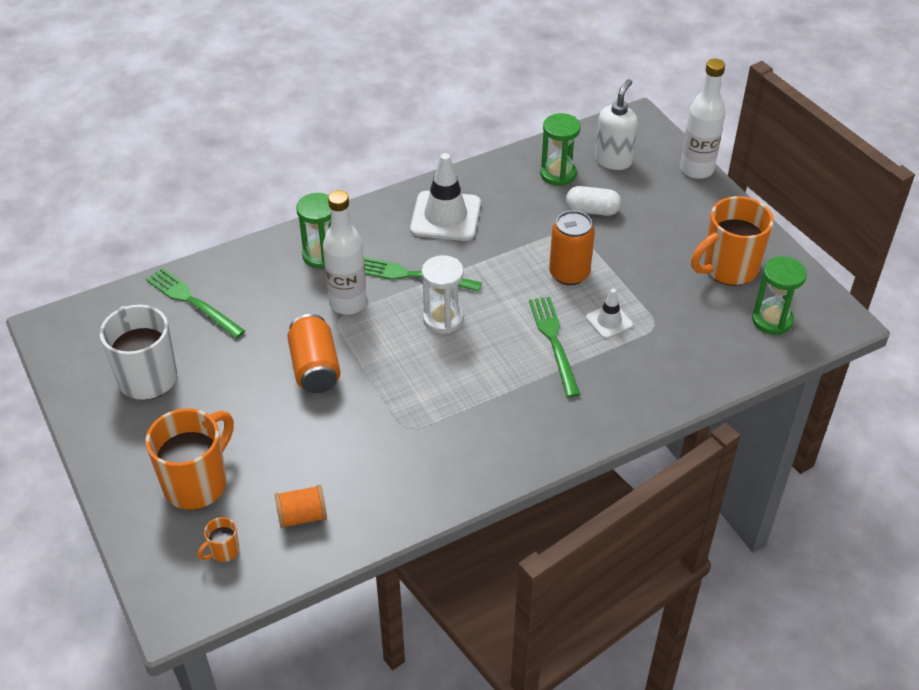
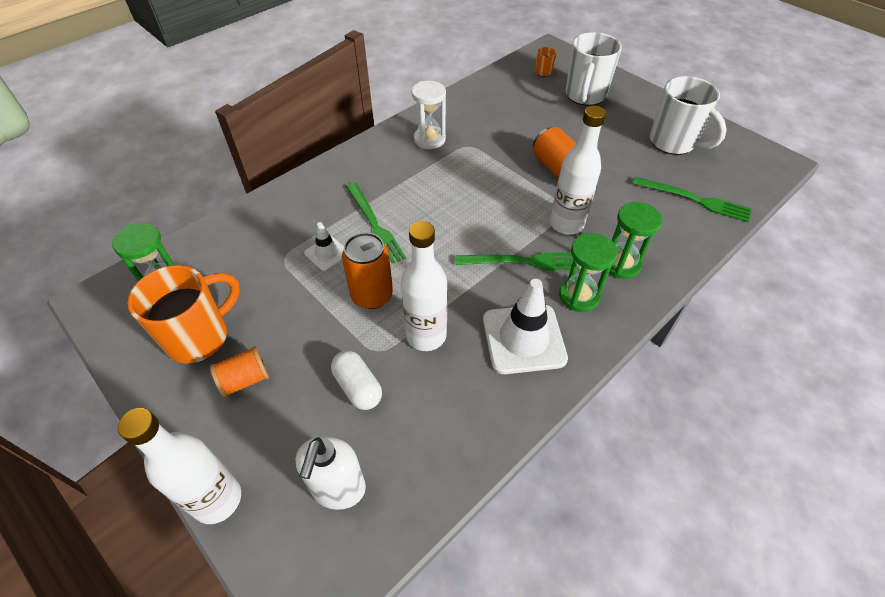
camera: 165 degrees right, 5 degrees up
(197, 483) = (585, 96): orange mug -> white mug
(302, 516) = (510, 92): orange spool -> orange spool (245, 380)
(443, 319) = (477, 226): white hourglass -> white hourglass (429, 139)
(528, 234) = (426, 335): none -> white bottle
(558, 174) = (411, 440): green hourglass -> green hourglass (579, 296)
(592, 210) = (358, 387): white capsule -> white capsule turned 60 degrees clockwise

